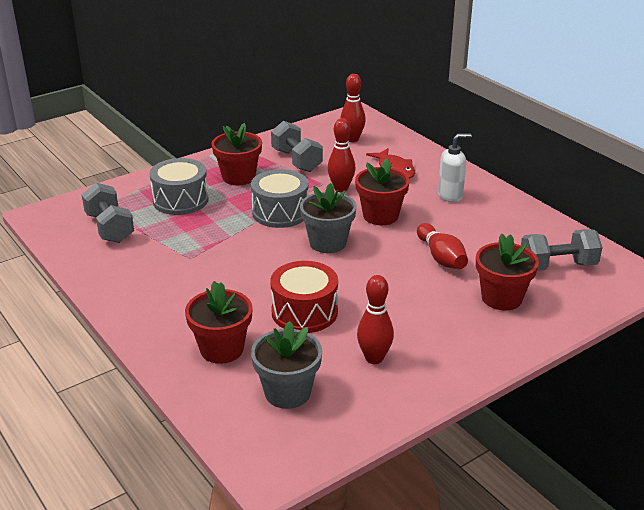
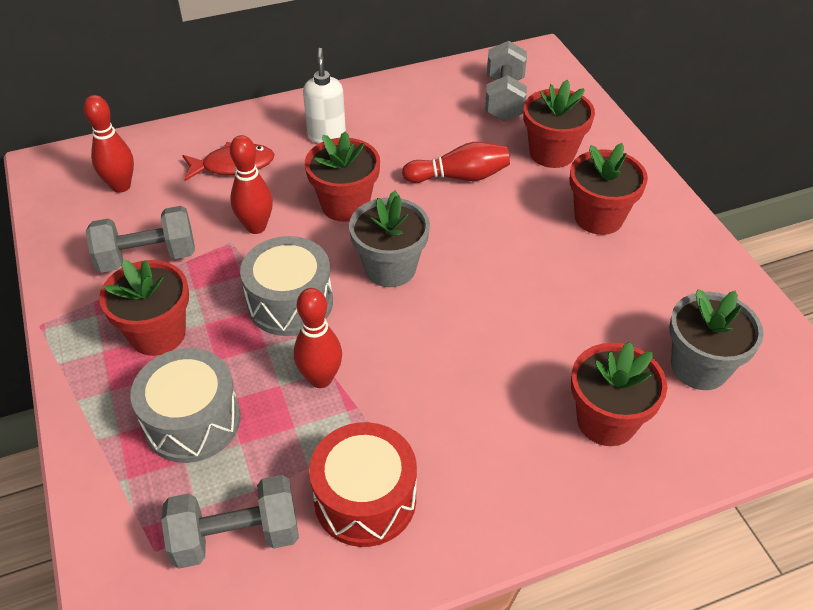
camera: 75 degrees left, 15 degrees up
(304, 312) = (542, 321): red drum -> red drum (365, 499)
(374, 358) = (643, 277): red bowling pin -> red bowling pin (320, 379)
(434, 329) = (598, 217): none -> red flower pot

